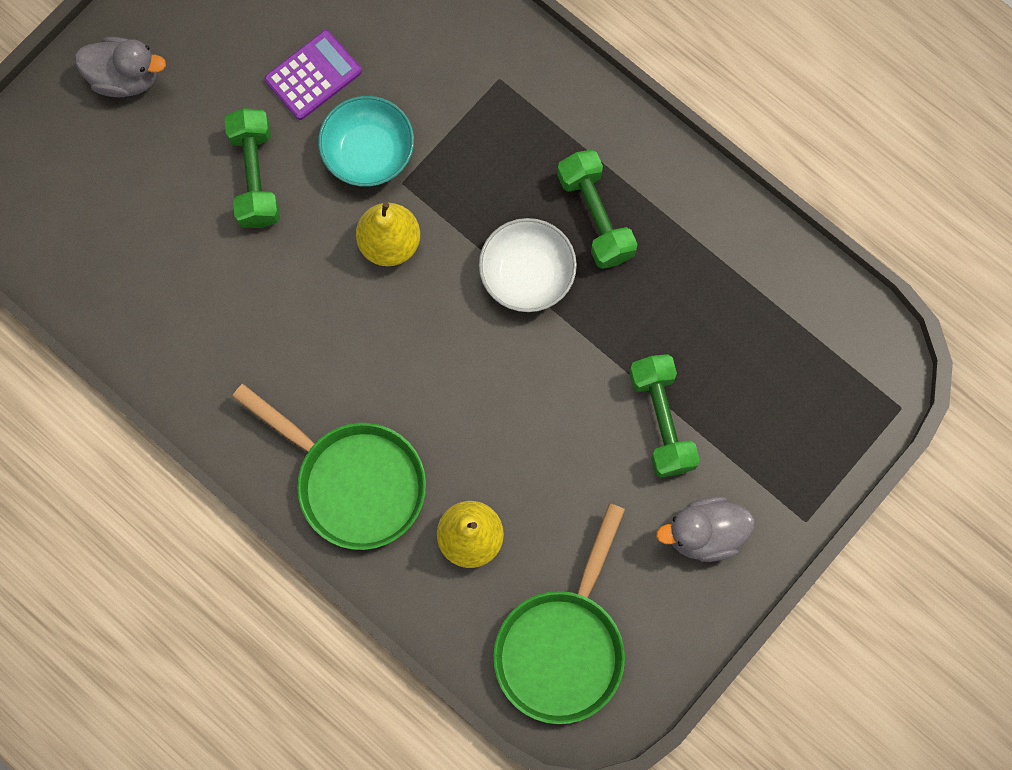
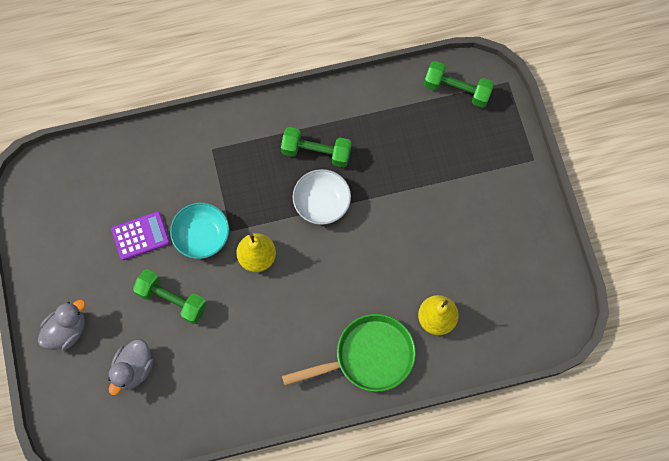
camera: 55 degrees left, 5 degrees down
(313, 76) = (140, 236): purple calculator -> purple calculator turned 75 degrees clockwise
(563, 646) = (520, 311): green pan -> none
(661, 420) = (440, 190): green dumbbell -> green dumbbell (457, 90)
(704, 533) = (508, 208): grey duck -> grey duck (134, 369)

